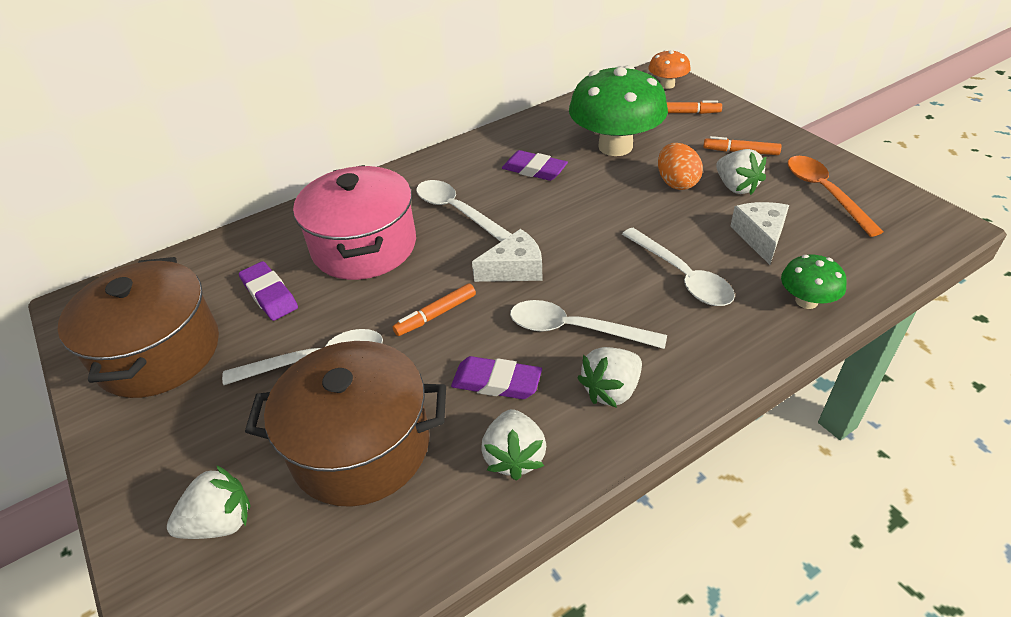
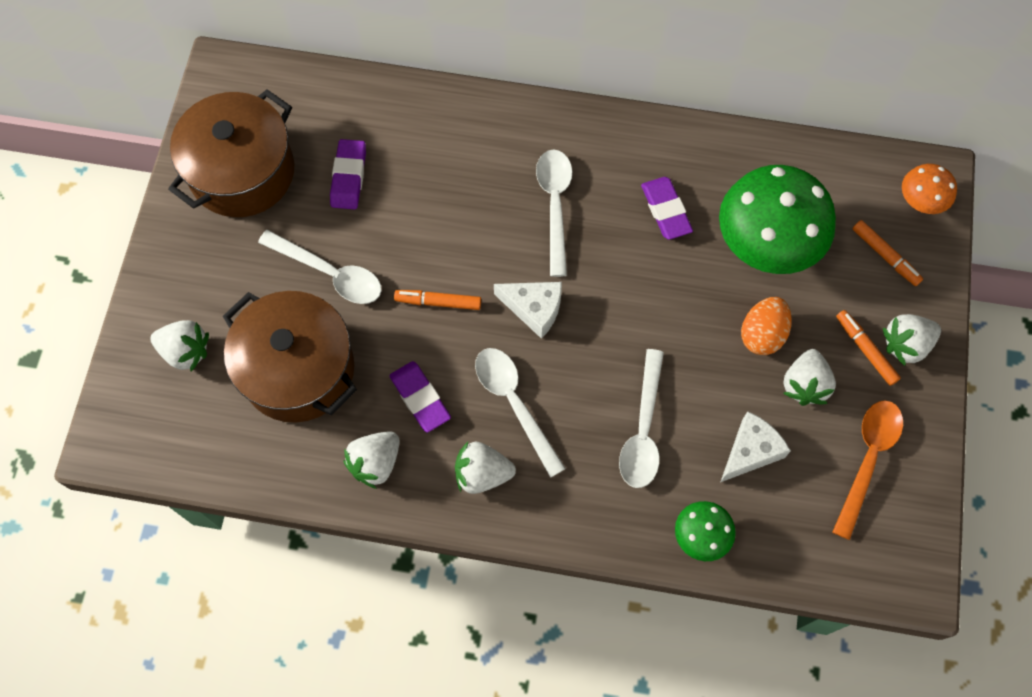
camera: 40 degrees right, 25 degrees up
(364, 246) = (452, 183): pink pot -> none
(756, 136) = (905, 344): none -> white strawberry

